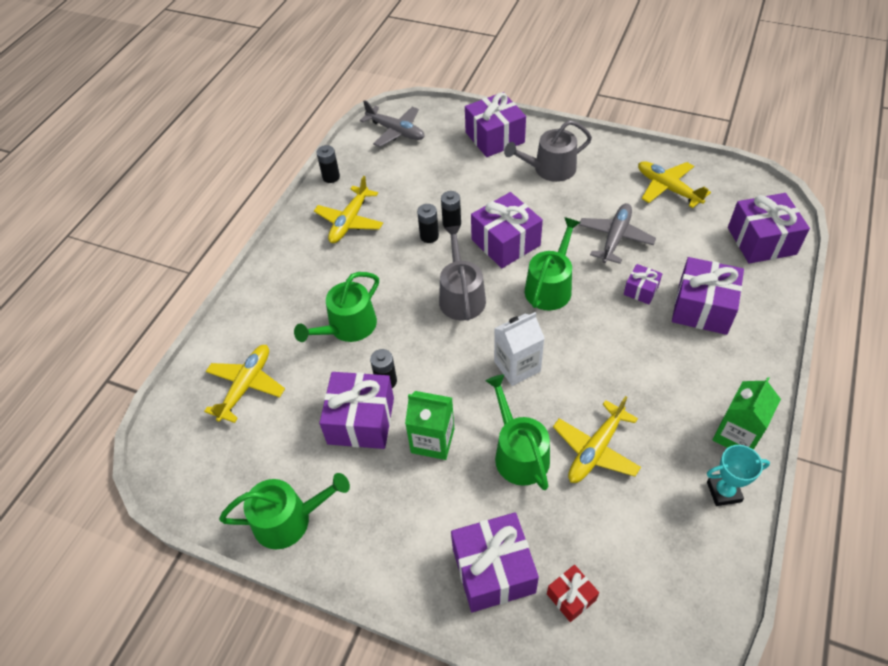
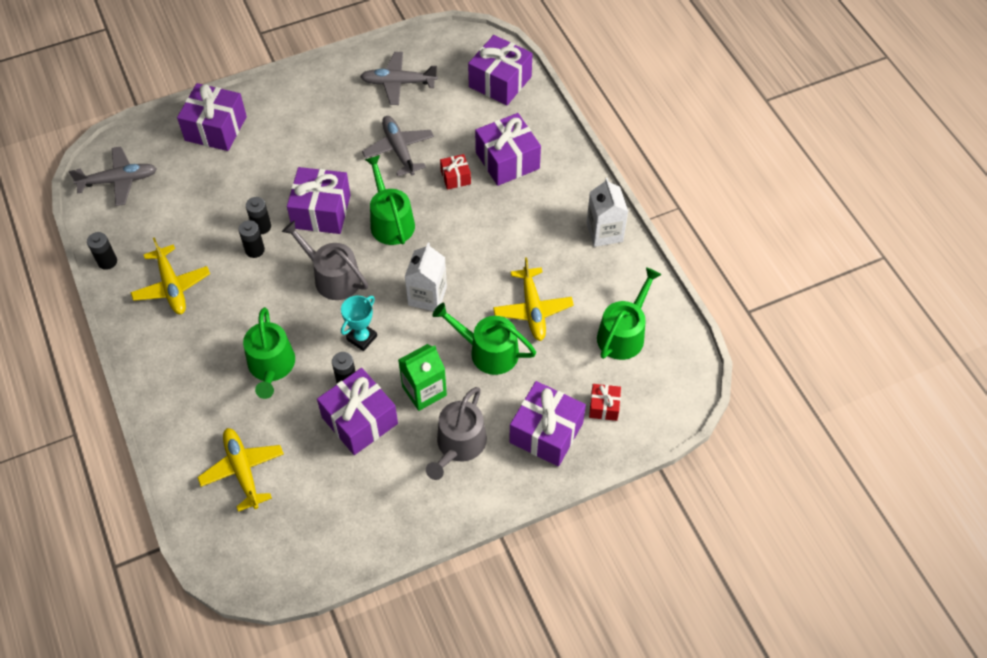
camera: 50 degrees left, 5 degrees up
(289, 519) = (385, 522): green watering can -> green watering can (623, 333)
(550, 169) = (292, 126): grey watering can -> grey watering can (458, 445)
(641, 290) = (455, 177): purple gift -> red gift
(667, 188) = (398, 83): yellow plane -> grey plane
(724, 492) = (628, 273): turquoise trophy -> turquoise trophy (362, 338)
(736, 435) = (604, 232): green carton -> white carton

